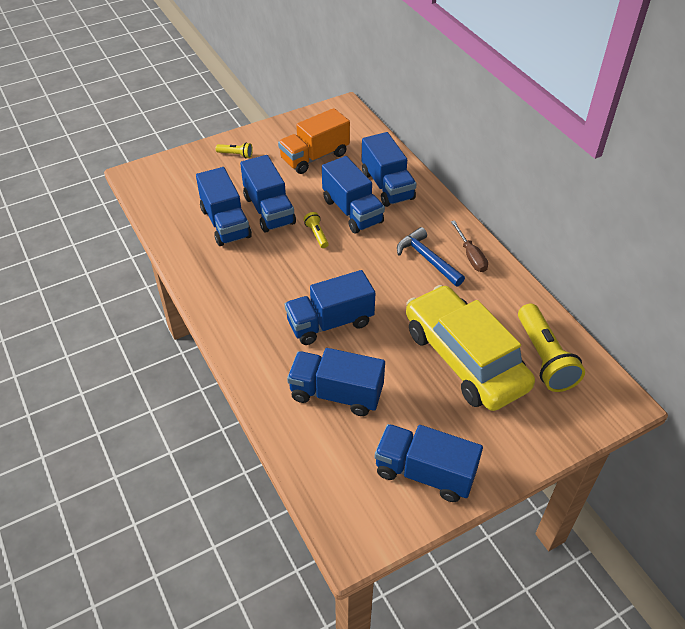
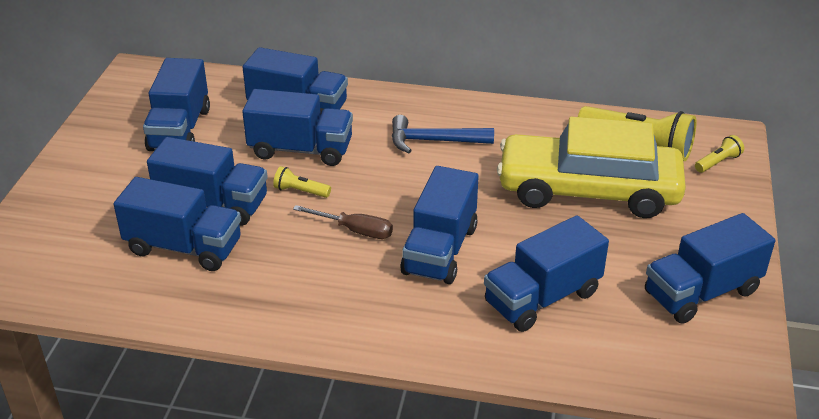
camera: 50 degrees left, 10 degrees down
(236, 155) = (82, 181): yellow flashlight -> yellow flashlight (718, 162)
(314, 157) = (179, 129): orange truck -> blue truck
(471, 256) = (464, 115): brown screwdriver -> brown screwdriver (354, 230)

